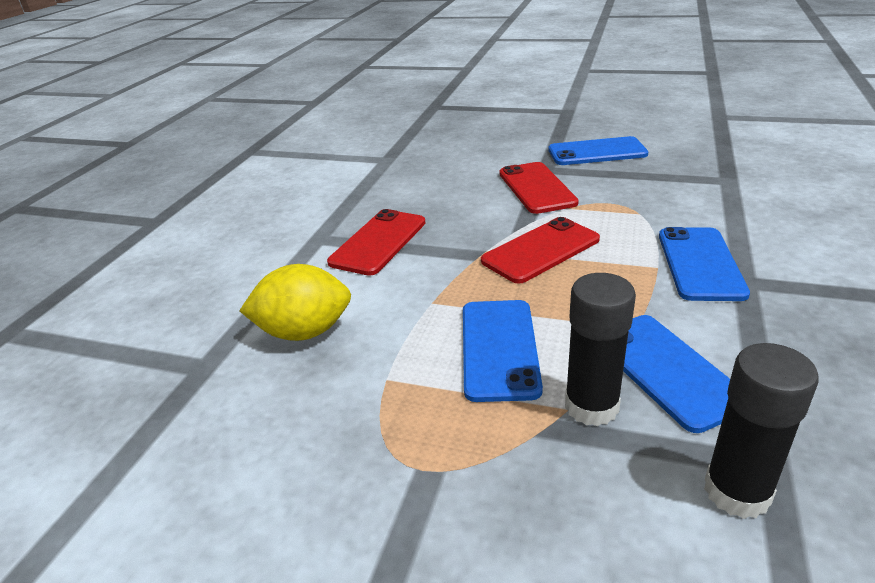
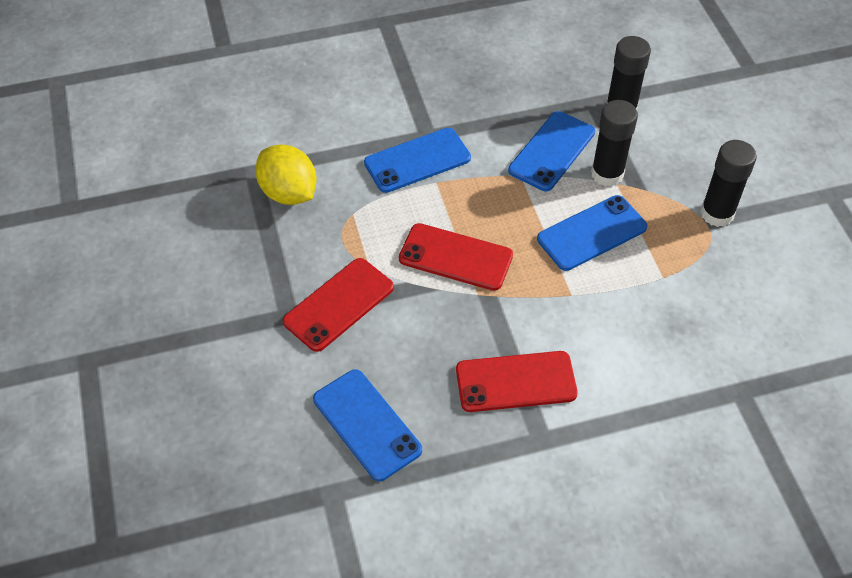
camera: 125 degrees left, 20 degrees up
(304, 332) = (661, 354): yellow lemon -> yellow lemon (289, 193)
(432, 493) = (717, 214): none -> black glue stick
(597, 152) = (222, 285): blue phone -> blue phone (366, 424)

